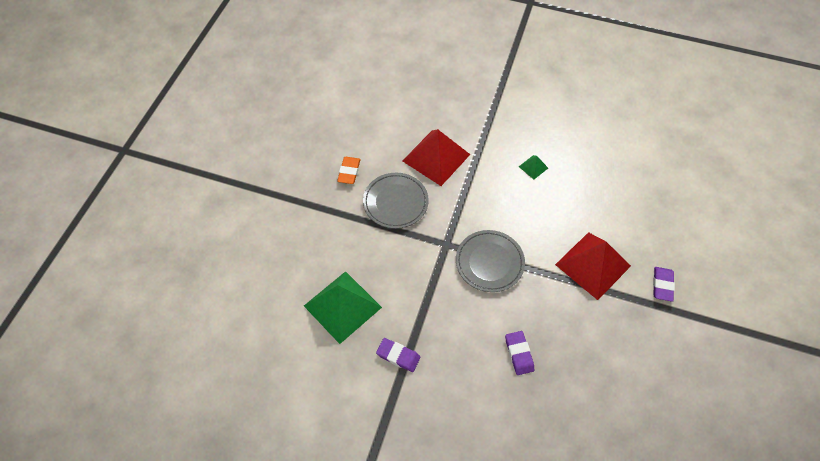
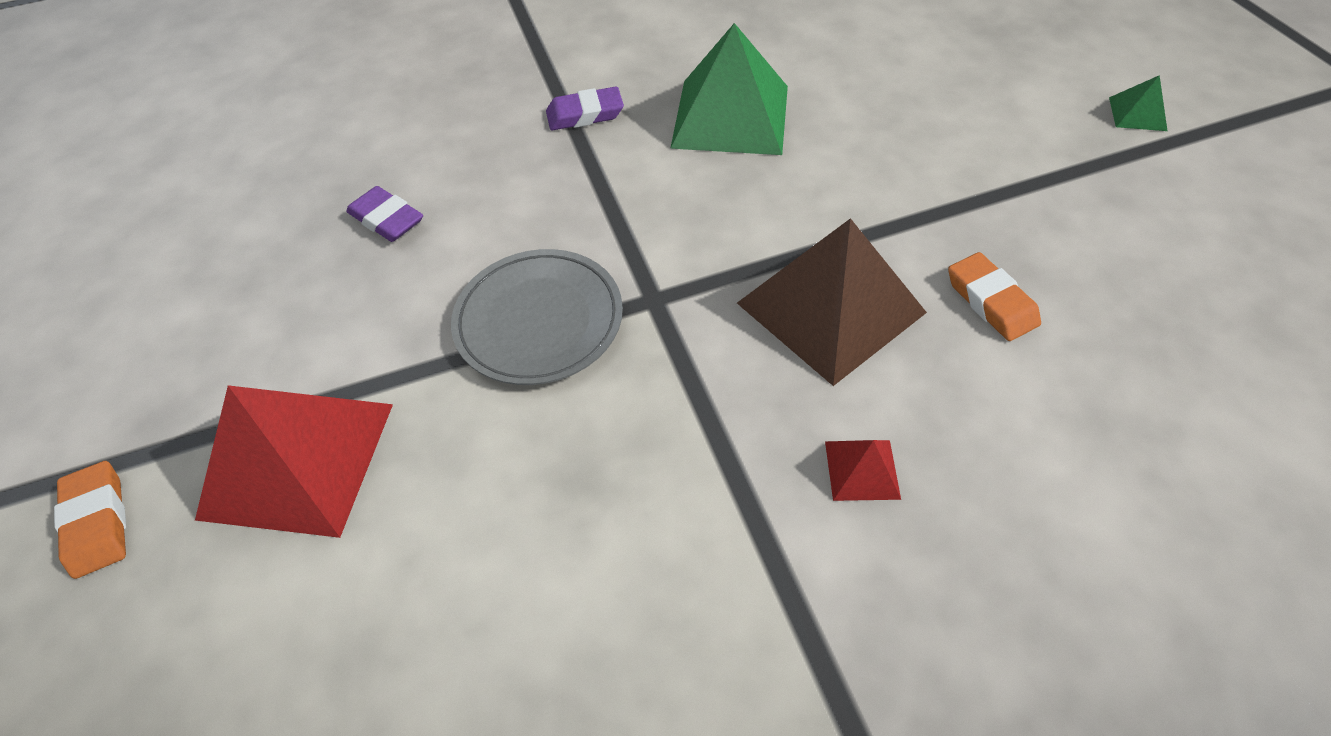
camera: 145 degrees right, 5 degrees down
(395, 202) = (831, 307): grey plate -> brown pyramid
(436, 157) = (862, 469): red pyramid -> red pyramid, size x0.43
(533, 167) = (594, 635): green pyramid -> green pyramid (1137, 114)
(662, 285) = (98, 522): purple eraser -> orange eraser

